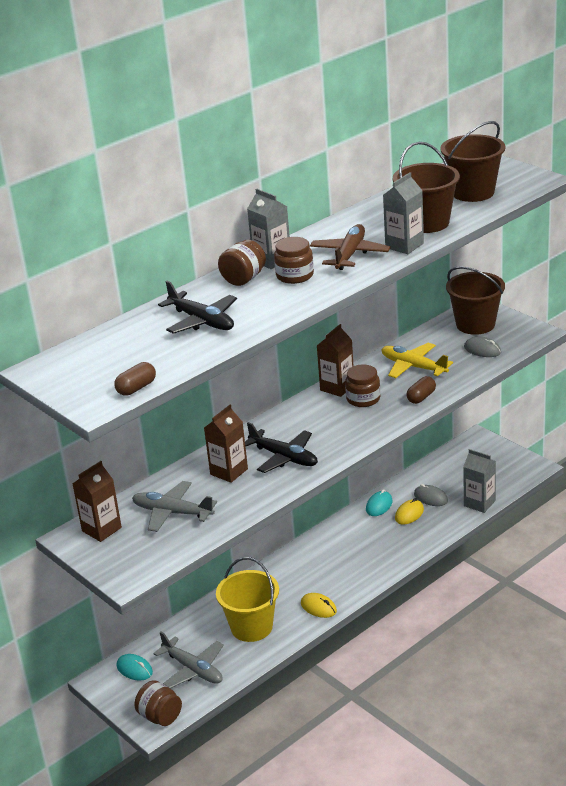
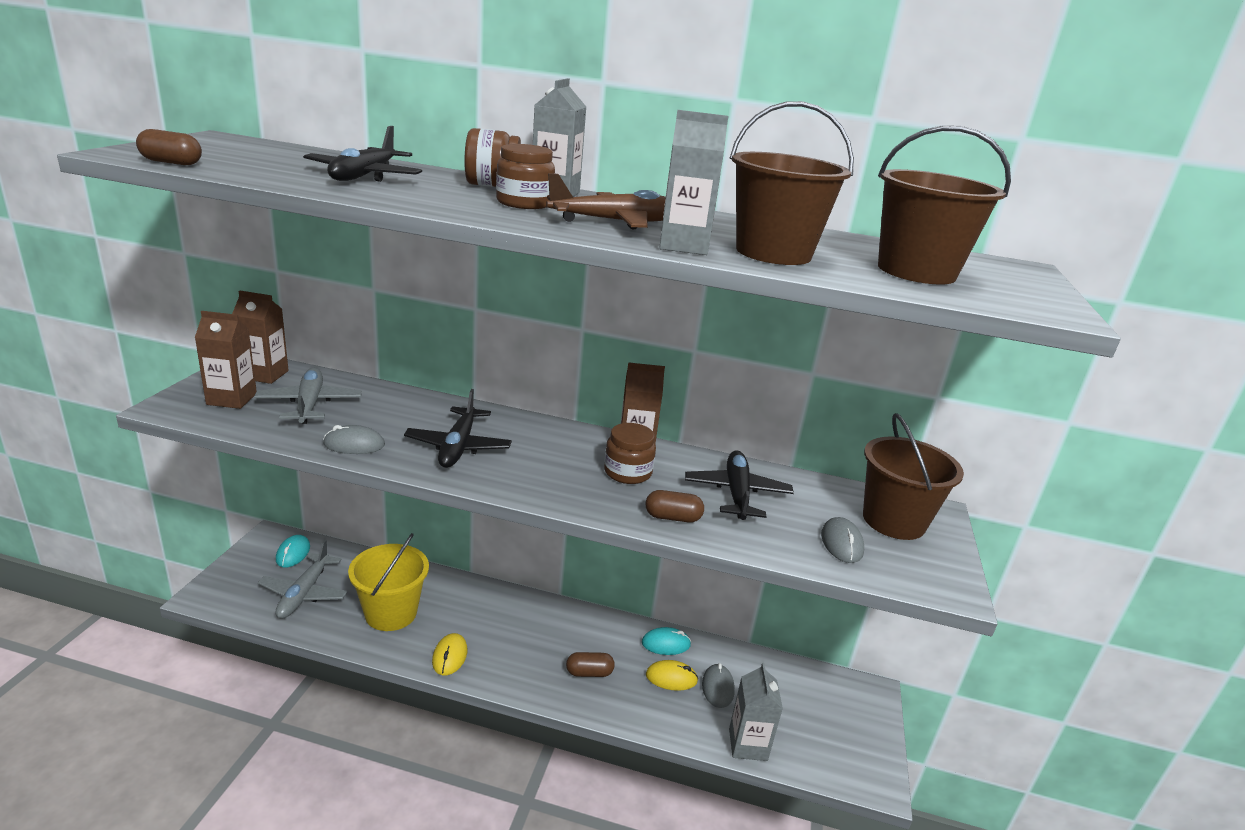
camera: 50 degrees right, 5 degrees down
(160, 716) = (220, 595): brown jar -> none
(229, 471) = (408, 419): brown carton -> brown carton (232, 399)
(250, 500) = (354, 444): none -> grey mouse
(379, 548) = (589, 673): none -> brown capsule
(413, 367) = (737, 493): yellow plane -> black plane

